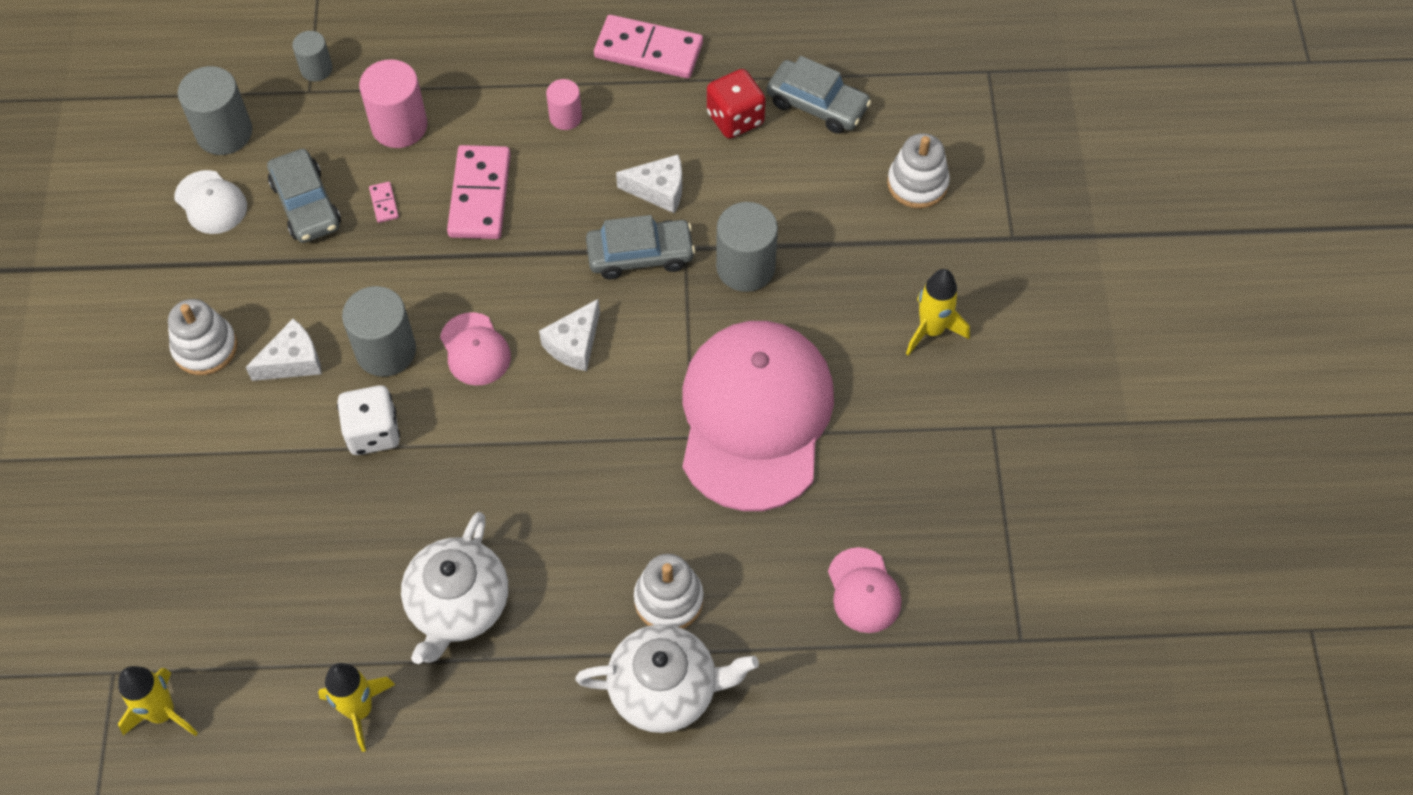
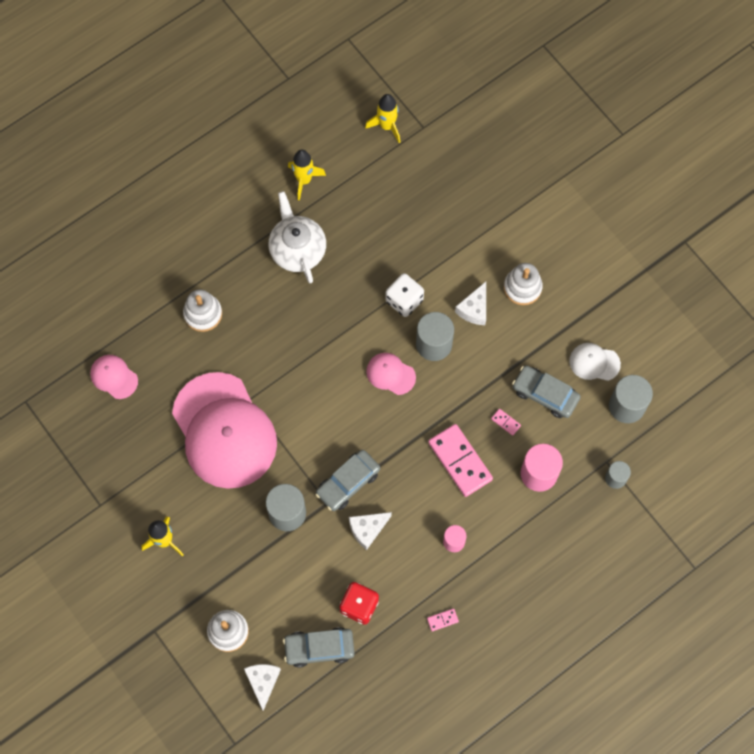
camera: 145 degrees right, 10 degrees up
(574, 344) = (343, 410): white cheese -> white cheese (263, 682)
(648, 50) = (442, 620): pink domino -> pink domino, size x0.41
(665, 689) = (176, 274): white teapot -> none

